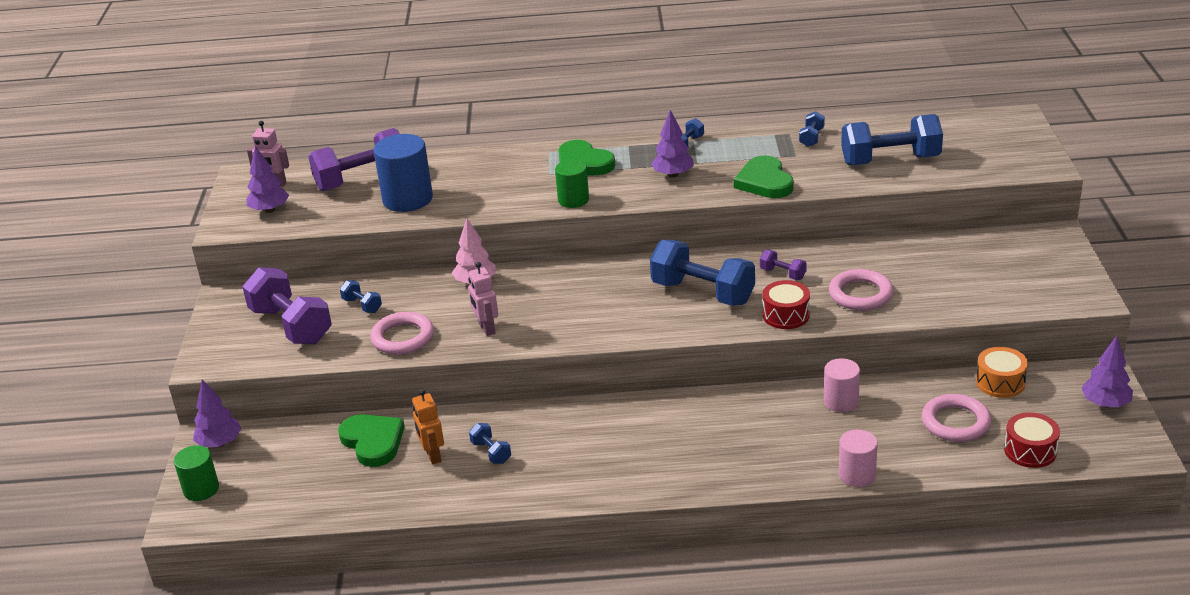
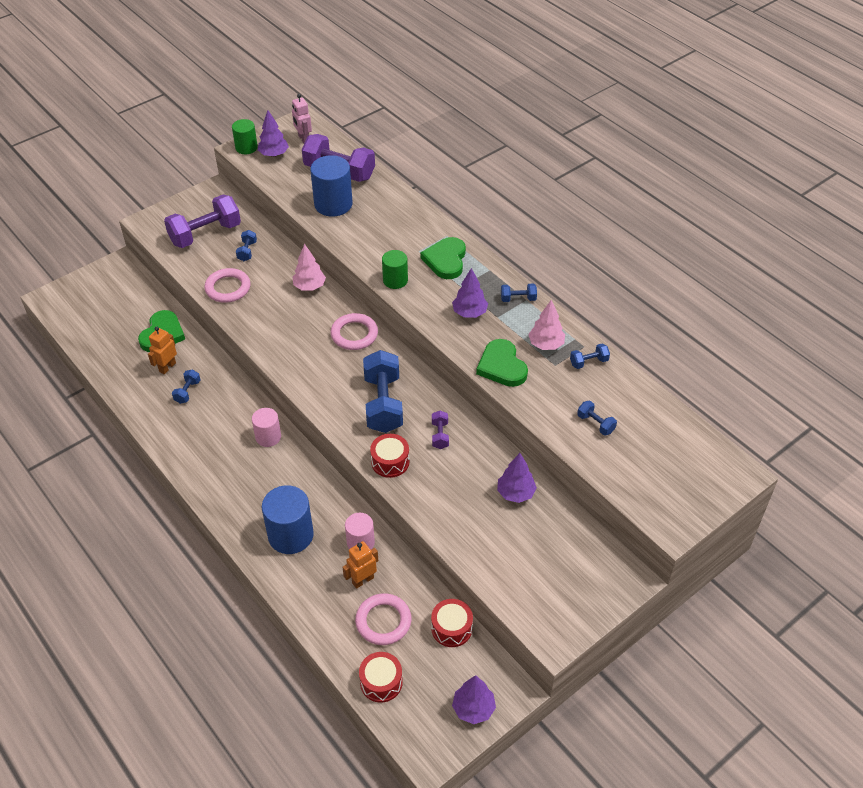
camera: 50 degrees right, 15 degrees up
(201, 489) = (77, 289): green cylinder -> green cylinder (246, 148)
(220, 443) = (119, 272): purple tree -> purple tree (515, 493)
(291, 325) = (205, 234): purple dumbbell -> purple dumbbell turned 45 degrees clockwise
(486, 328) = (264, 320): pink robot -> none
(764, 150) = (546, 344): none -> pink tree
(764, 182) = (502, 366): green heart -> green heart turned 60 degrees counterclockwise
(785, 446) = (291, 535): none -> blue cylinder
(857, 475) = (286, 590): pink cylinder -> pink cylinder (268, 437)
(860, 294) = (448, 492): pink ring -> pink ring (354, 334)
(890, 160) = (595, 424): blue dumbbell -> blue dumbbell, size x0.45
(891, 417) = (362, 580): none -> orange robot
(1000, 382) = (451, 628): orange drum -> red drum

